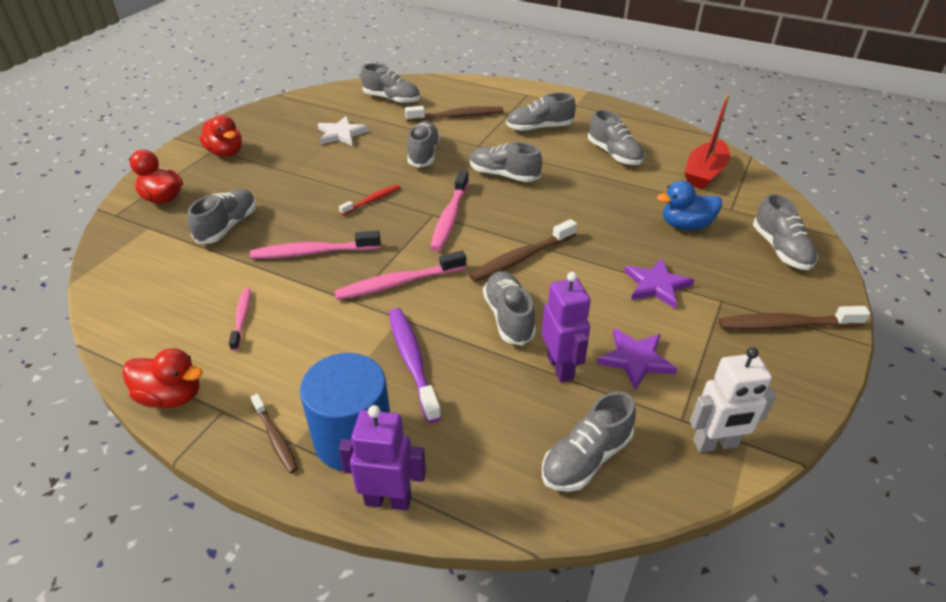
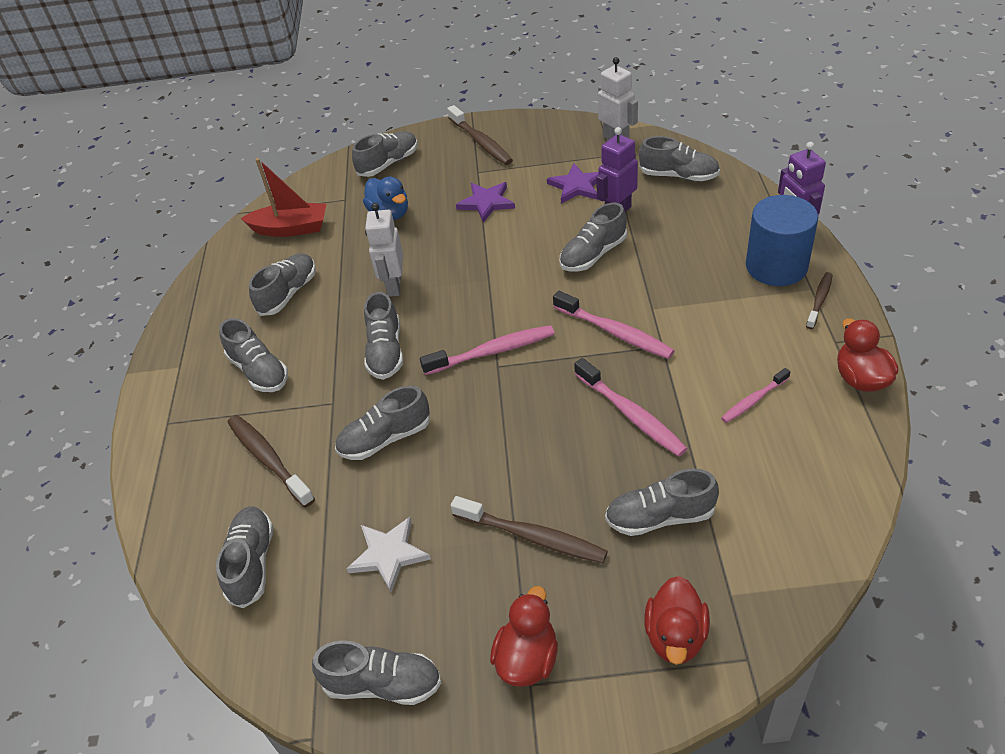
camera: 115 degrees left, 5 degrees up
(276, 115) = (383, 684): none -> grey shoe
(372, 200) = (511, 426): red toothbrush -> none
(412, 361) = (686, 277): purple toothbrush -> none
(521, 258) = (515, 280): brown toothbrush -> brown toothbrush (532, 537)
(576, 198) = (394, 286): none -> white robot

